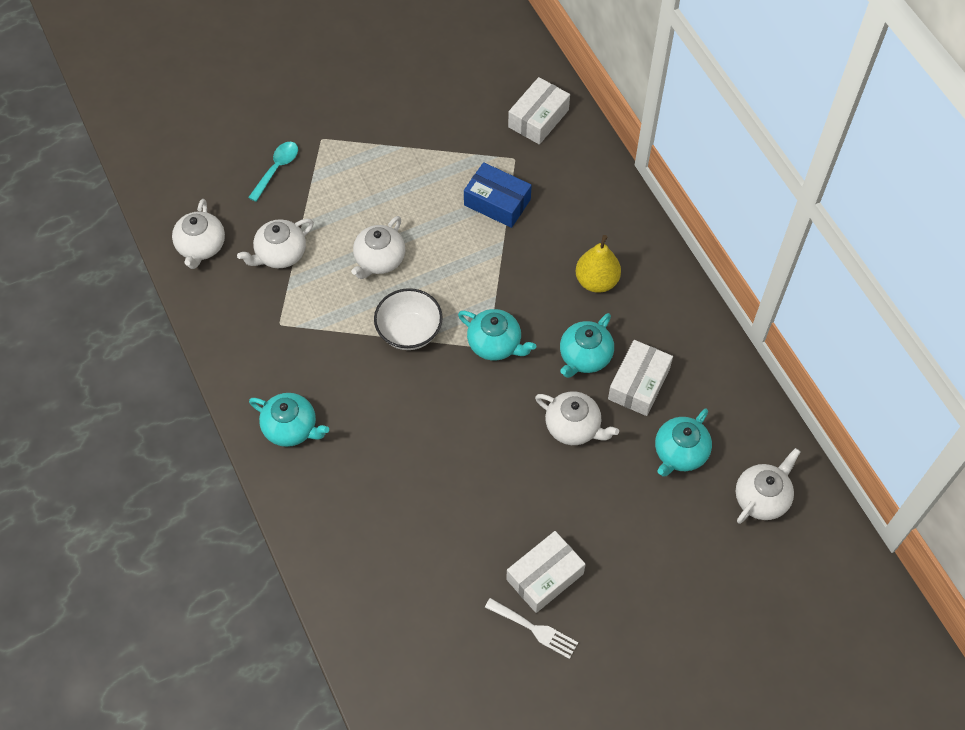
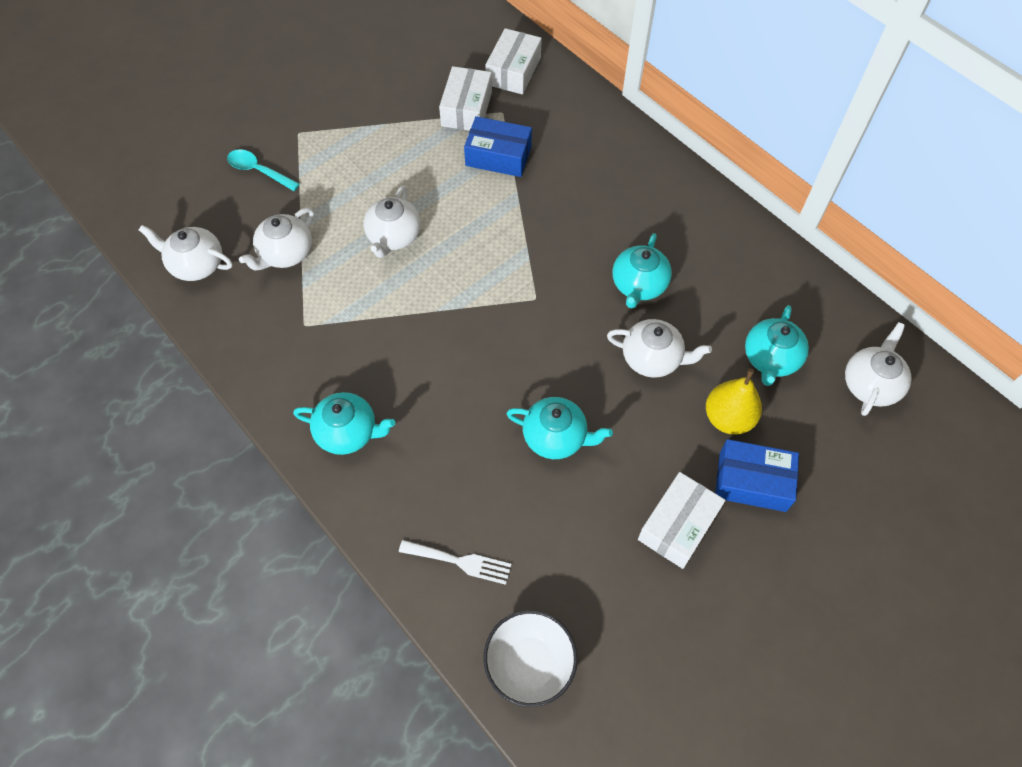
camera: 15 degrees left, 0 degrees up
(201, 246) = (196, 264): white teapot -> white teapot turned 120 degrees clockwise
(277, 169) = (258, 171): turquoise spoon -> turquoise spoon turned 75 degrees counterclockwise
(409, 332) = (448, 302): white bowl -> white bowl (529, 664)
(495, 344) = (542, 293): turquoise teapot -> turquoise teapot (556, 437)
(535, 629) = (688, 587): white fork -> white fork (460, 561)
(596, 281) = (624, 209): yellow pear -> yellow pear (728, 418)
(622, 556) = (752, 481): none -> blue box
(639, 384) = (703, 300): white box -> white box (466, 109)

